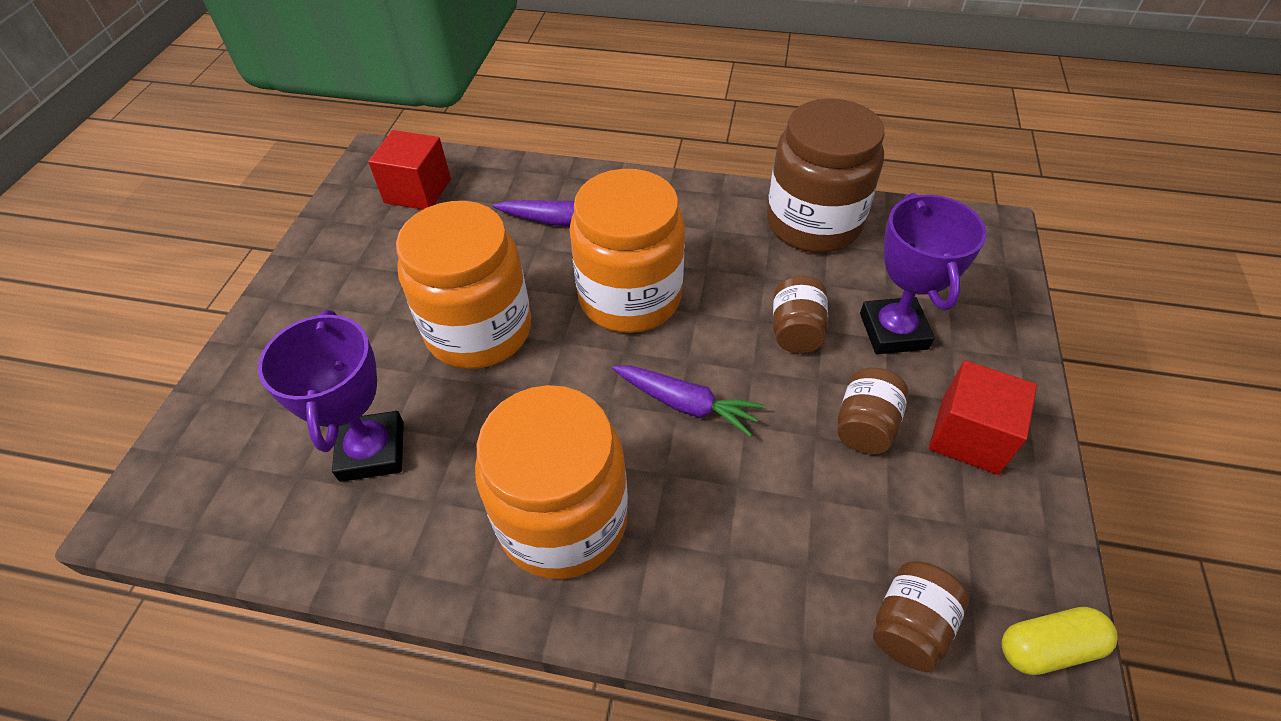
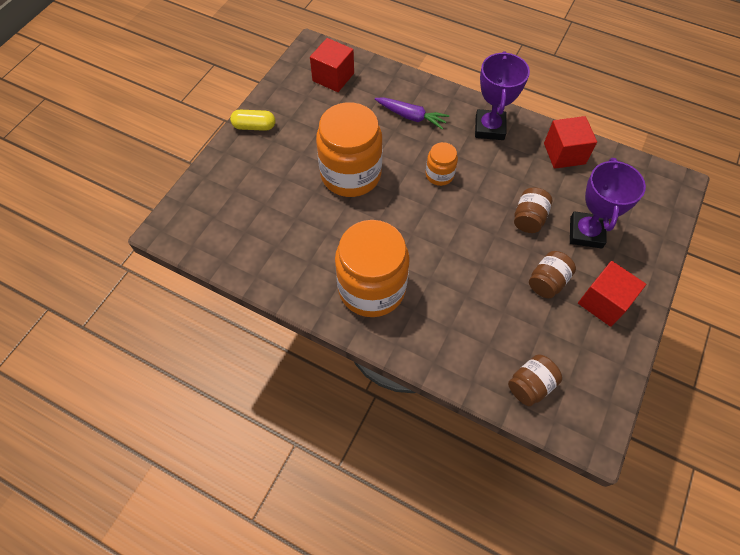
camera: 15 degrees right, 10 degrees up
(372, 451) = (283, 228): purple trophy -> purple trophy (489, 128)
(630, 297) = (439, 175): orange jar -> orange jar, size x0.48
(686, 404) = (453, 245): purple carrot -> none
(813, 223) = (564, 153): brown jar -> red cube
(1048, 647) = (596, 414): yellow capsule -> yellow capsule (254, 126)

